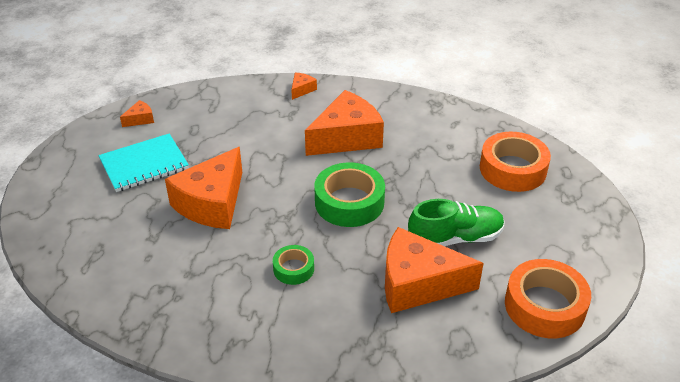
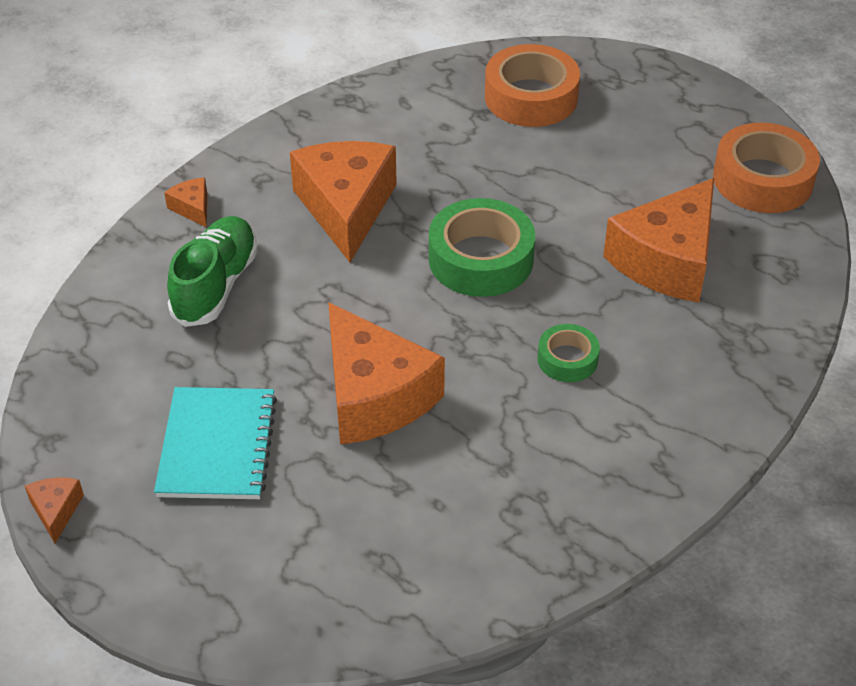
camera: 60 degrees left, 5 degrees up
(140, 119) = (90, 416): orange cheese -> orange cheese (56, 511)
(455, 238) = (614, 197): green shoe -> green shoe (216, 285)

